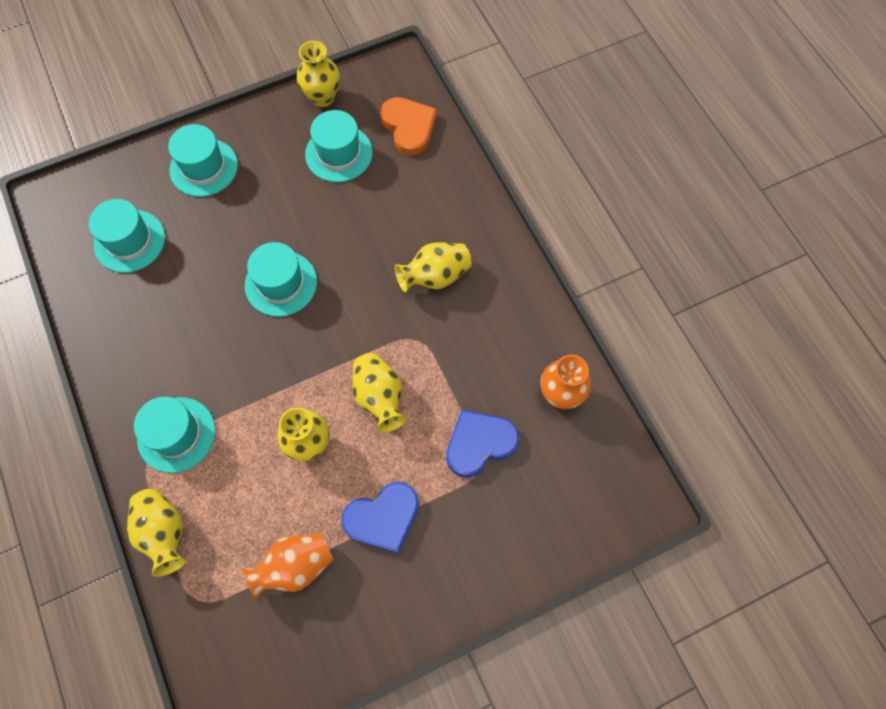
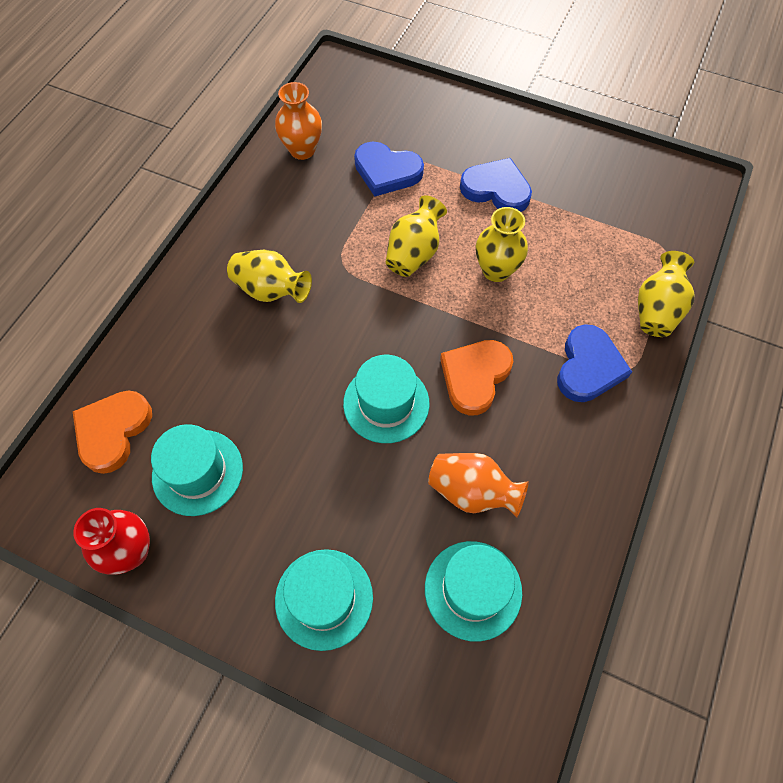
camera: 130 degrees left, 5 degrees down
(176, 434) = (588, 367): turquoise hat -> blue heart
(244, 353) = (475, 377): none -> orange heart
(294, 567) = (582, 214): orange vase -> orange vase (472, 492)
(322, 97) = (131, 552): yellow vase -> red vase

